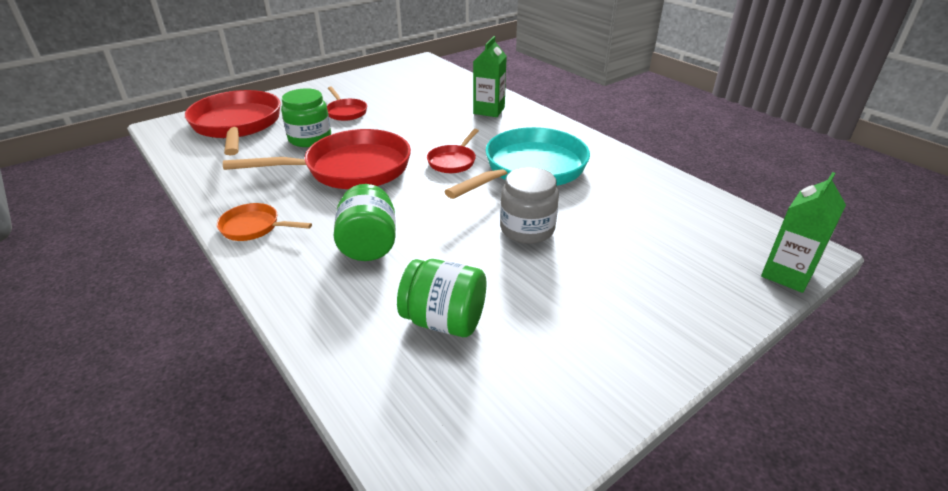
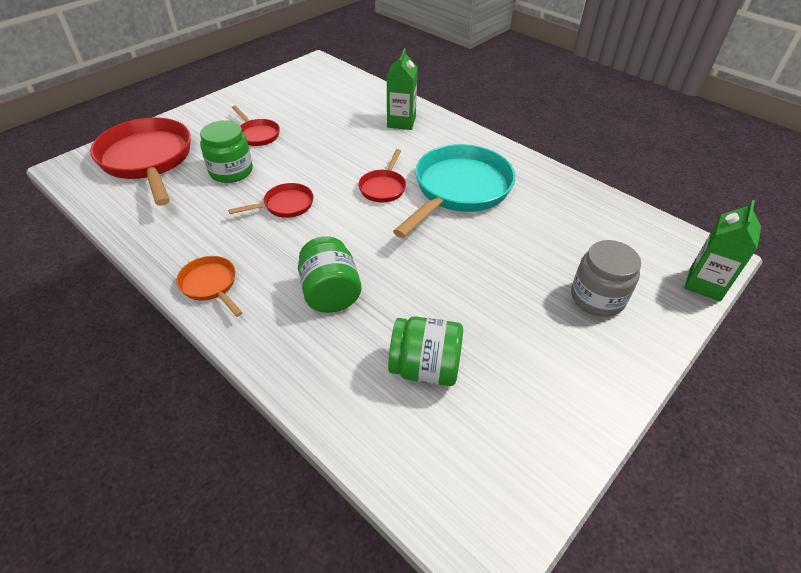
camera: 10 degrees left, 10 degrees up
(254, 227) = (210, 285): orange pan -> orange pan turned 45 degrees clockwise
(351, 169) = (285, 205): red pan -> red pan, size x0.48
(527, 229) = (473, 259): grey jar -> grey jar (597, 298)

